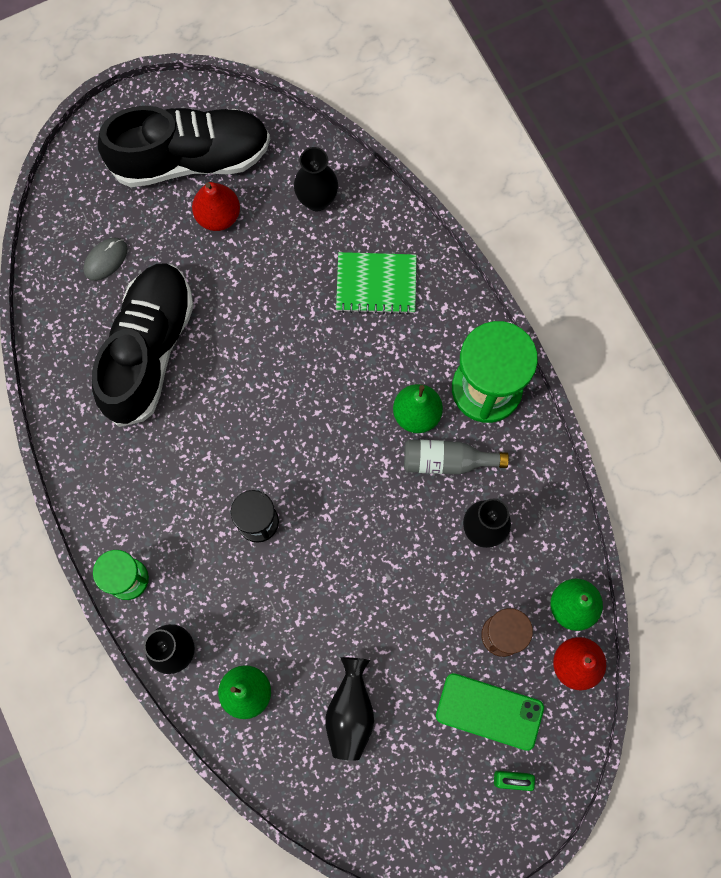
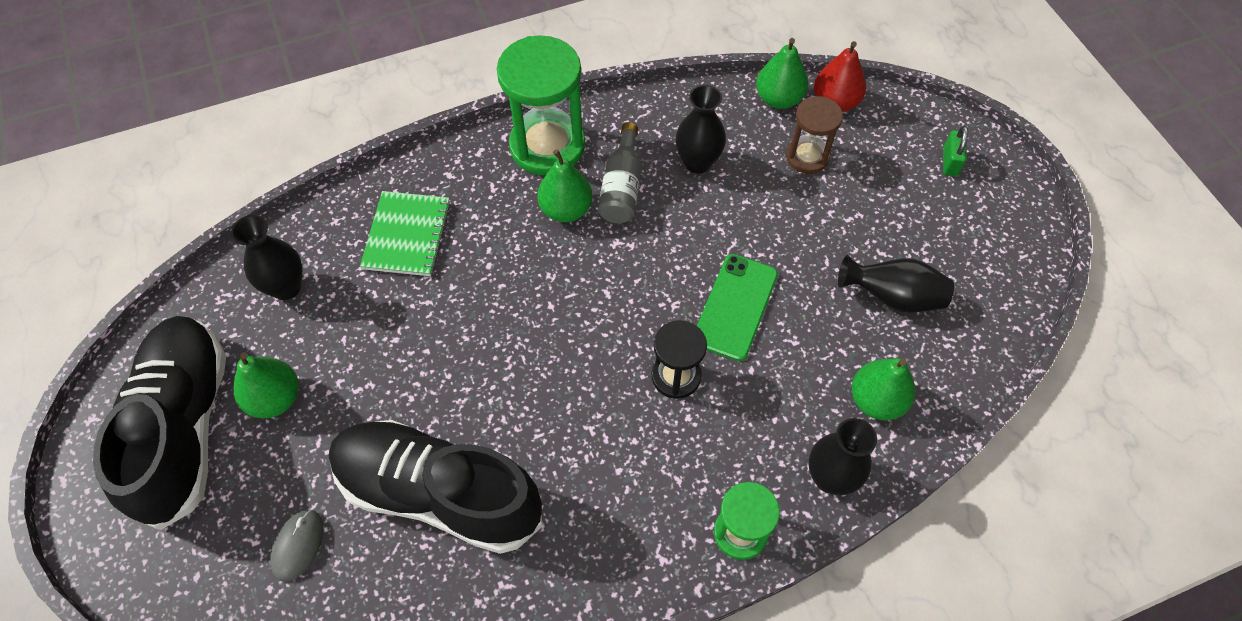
camera: 85 degrees left, 15 degrees down
(105, 260) = (298, 545): grey mouse -> grey mouse turned 60 degrees clockwise
(218, 216) = (275, 398): red pear -> green pear
(489, 711) = (884, 174): green phone -> green phone (735, 307)

